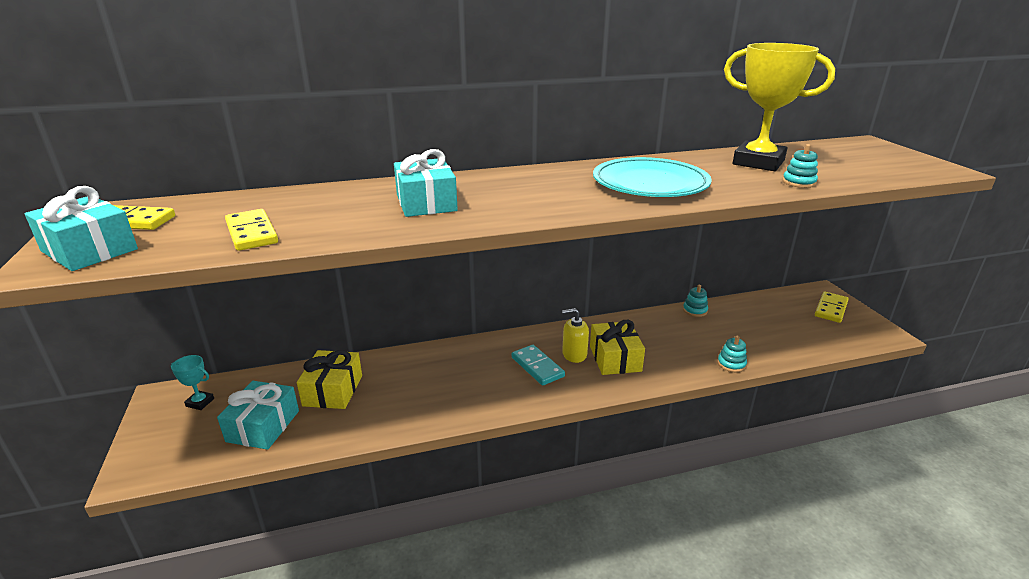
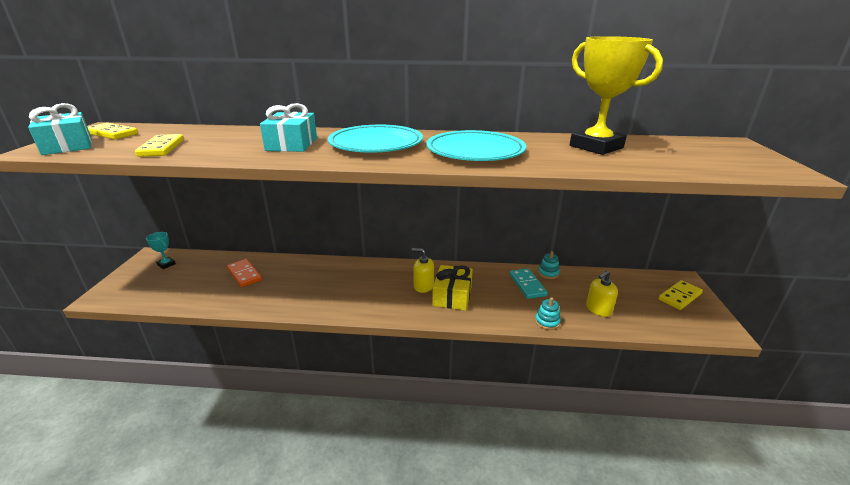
camera: 20 degrees right, 0 degrees up
(263, 426) = (187, 287): turquoise gift -> none
(333, 390) = (244, 274): yellow gift -> orange domino
(529, 189) = (376, 144): none -> turquoise plate
(537, 367) = (389, 289): turquoise domino -> turquoise domino (527, 285)
(769, 339) = (598, 309): none -> yellow soap dispenser
(799, 182) = (612, 165): turquoise stacking toy -> none

